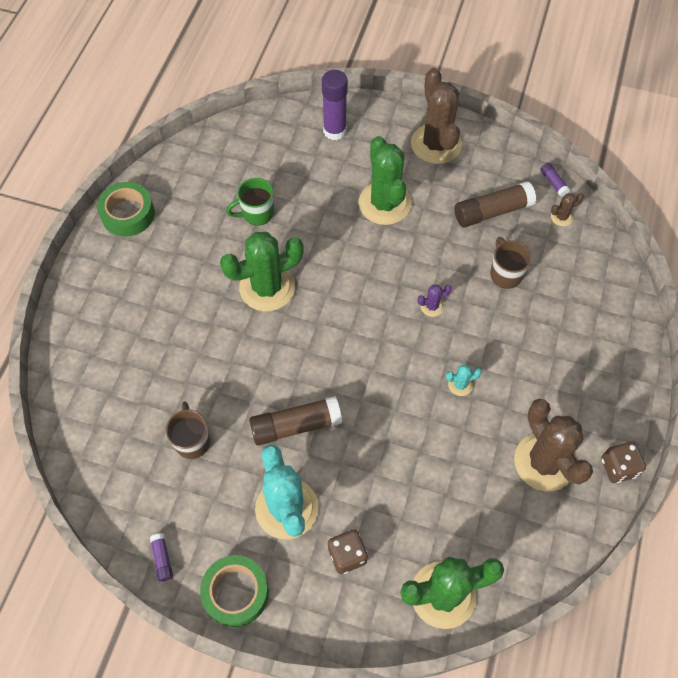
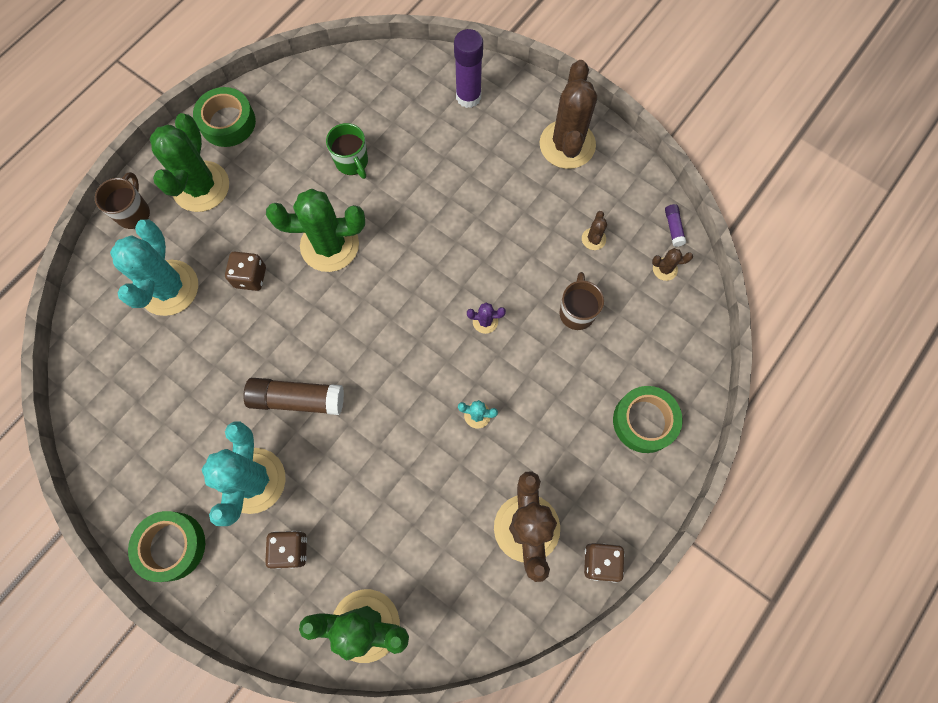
camera: 20 degrees right, 10 degrees up
(134, 370) = (169, 288): none -> turquoise cactus
(162, 559) = (119, 487): purple glue stick -> none
(192, 441) = (193, 379): brown mug -> brown mug (134, 212)
(207, 337) = (250, 277): none -> brown dice
(256, 213) = (352, 162): green mug -> green mug turned 120 degrees counterclockwise
(384, 203) = (485, 193): green cactus -> green cactus (201, 187)
(492, 211) = (593, 239): brown glue stick -> brown cactus
(601, 342) = (644, 421): none -> green tape

